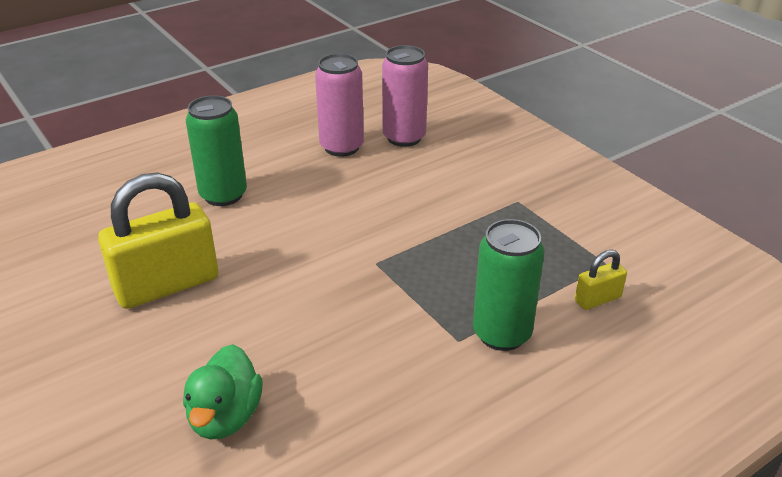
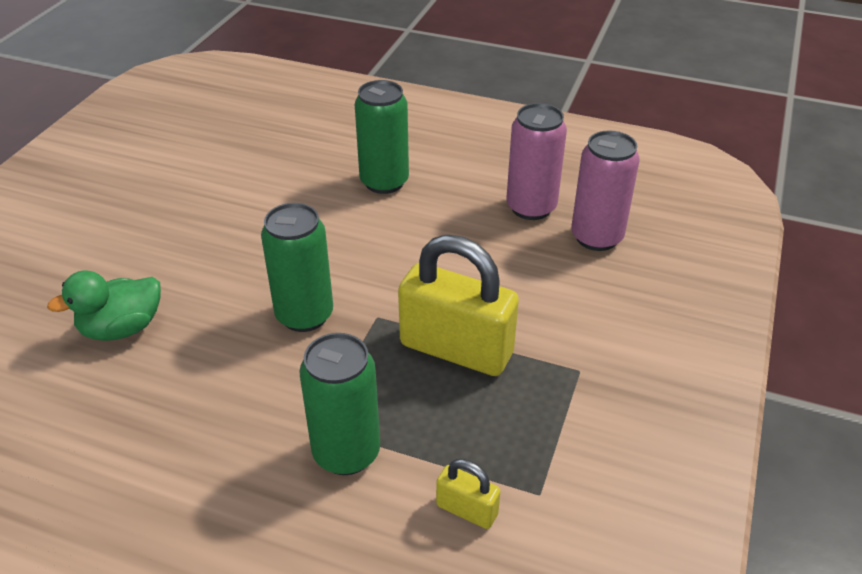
camera: 55 degrees right, 5 degrees up
(167, 285) = (245, 218): yellow padlock -> yellow padlock (456, 349)
(333, 298) = (304, 315): none -> green can

